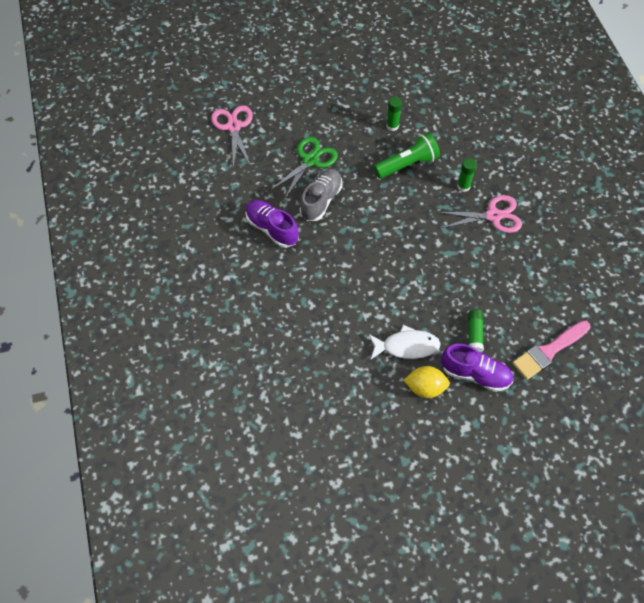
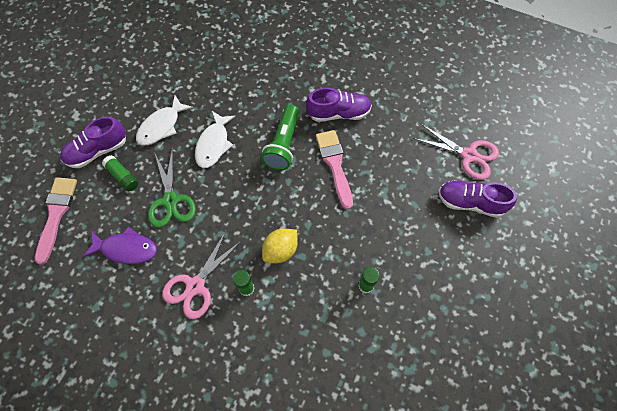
camera: 130 degrees right, 5 degrees up
(274, 106) = (470, 202): none -> purple shoe
(310, 160) = (383, 186): green scissors -> green scissors (171, 200)
(321, 200) = (334, 164): grey shoe -> pink brush
(384, 293) = (214, 144): none -> white fish
(407, 164) = (311, 261): green flashlight -> green flashlight (283, 144)
(425, 387) = (124, 113): yellow lemon -> yellow lemon (281, 250)
(518, 279) = (126, 249): none -> purple fish

